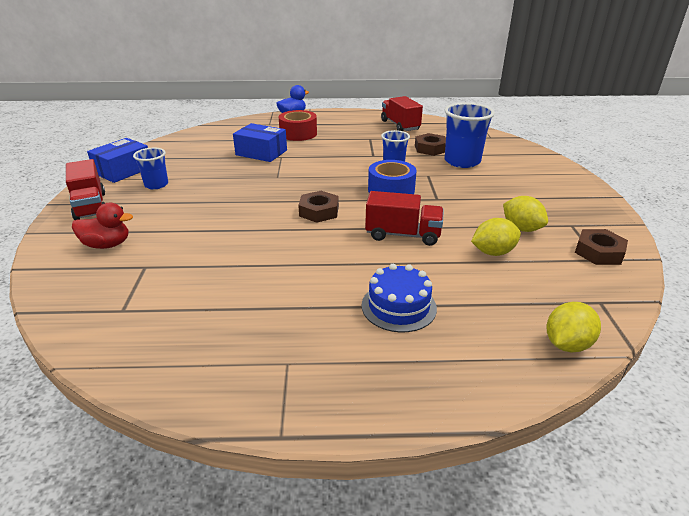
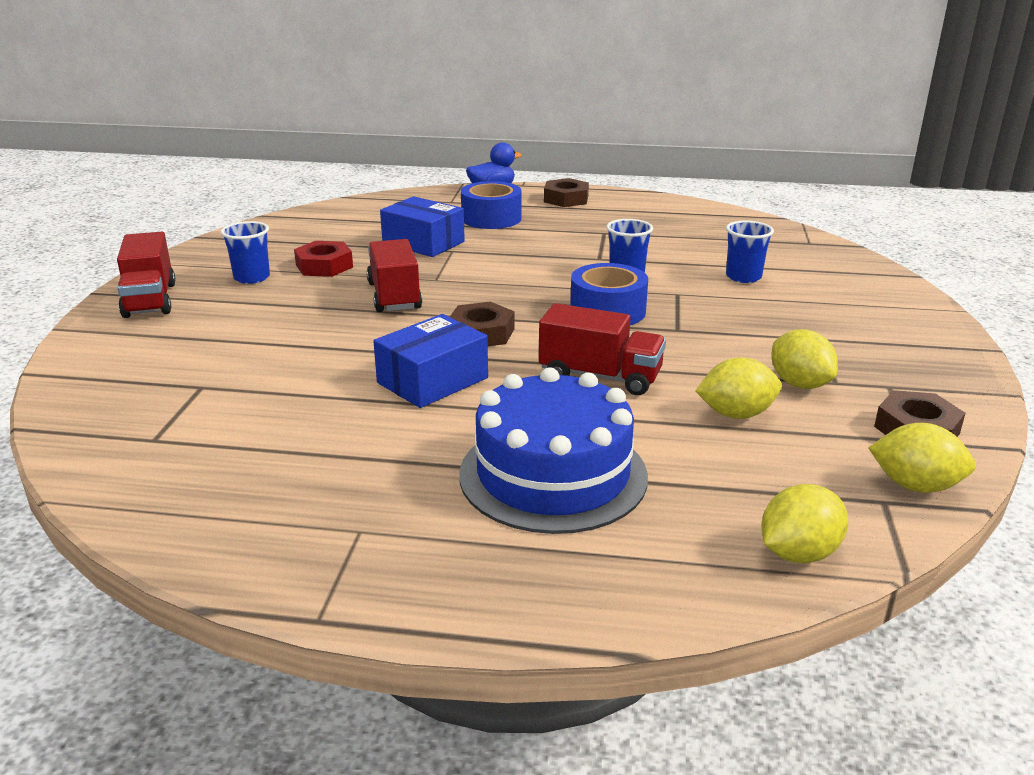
camera: 10 degrees right, 5 degrees down
(107, 245) = (158, 353): red duck -> none
(123, 170) = (210, 254): blue box -> blue box (432, 380)
(202, 173) = (324, 266): none -> red nut
(298, 133) = (491, 218): red tape -> blue tape
(398, 306) = (553, 475): blue cake -> blue cake, size x1.61
(400, 125) = (662, 216): red truck -> red truck (394, 296)
(430, 148) = (698, 254): brown nut -> brown nut (566, 199)
(462, 161) = (743, 277): blue cup -> blue cup, size x0.59
(613, 289) = (915, 486): none -> yellow lemon

